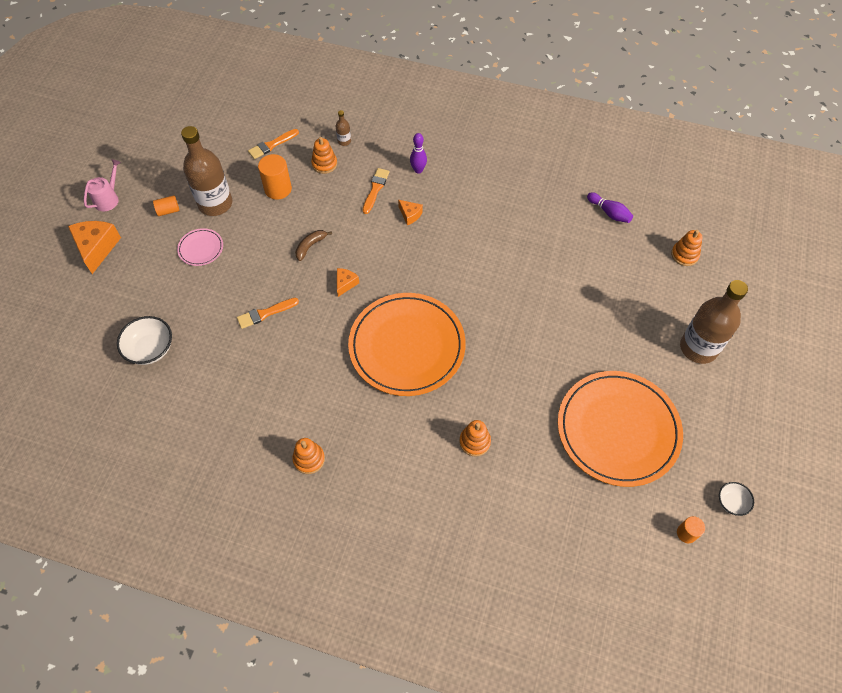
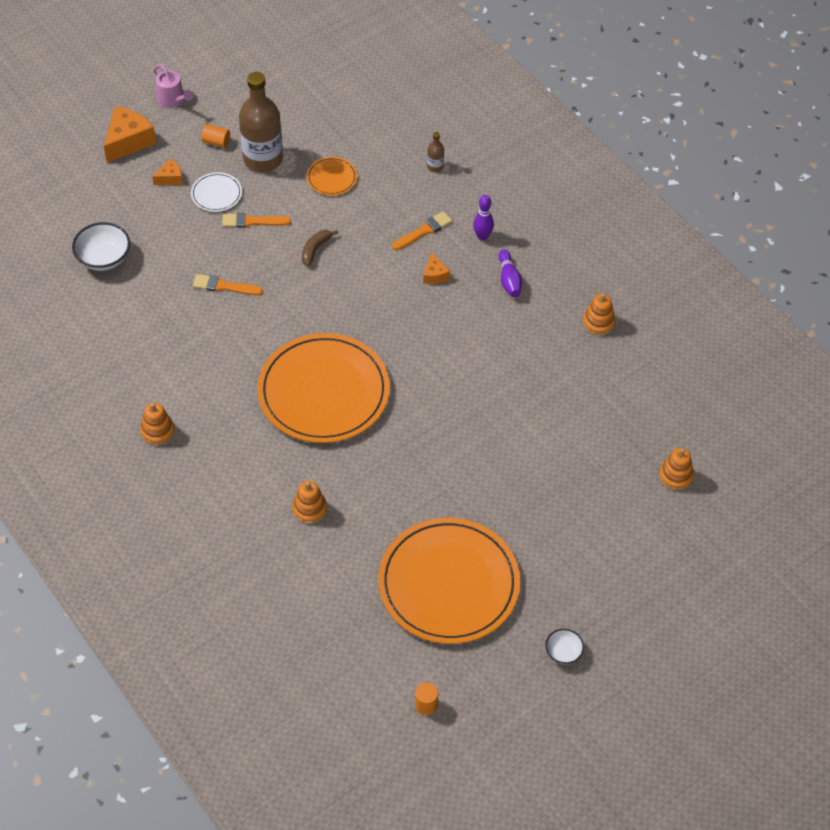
camera: 35 degrees right, 5 degrees down
(108, 199) = (173, 100): pink watering can -> pink watering can turned 75 degrees clockwise
(201, 248) = (216, 194): pink plate -> white plate
(272, 145) = (362, 131): orange brush -> orange brush (252, 221)
(278, 189) = (331, 178): orange cylinder -> orange plate
(310, 246) = (315, 249): brown banana -> brown banana turned 45 degrees counterclockwise
(324, 164) = (396, 178): orange stacking toy -> orange stacking toy (598, 323)
(345, 284) = (317, 303): orange cheese -> orange cheese (170, 178)
(609, 213) = (638, 390): purple bowling pin -> purple bowling pin (509, 280)
(698, 348) = (599, 566): brown bottle -> none
(731, 502) = (493, 710): white bowl -> white bowl (563, 652)

